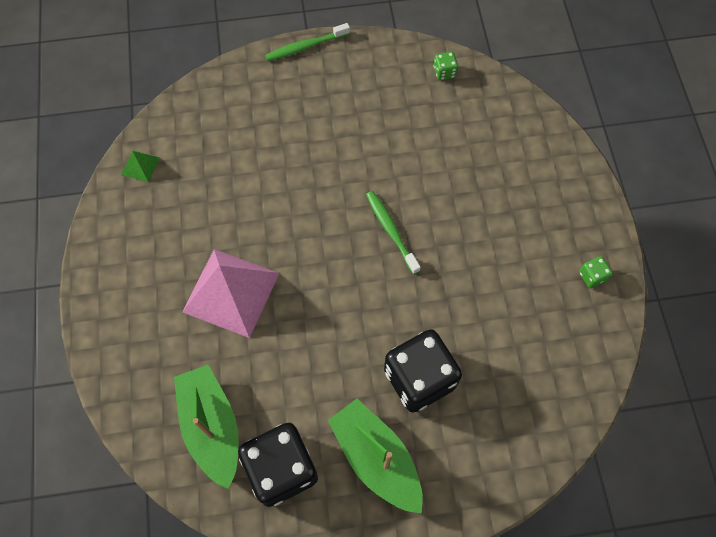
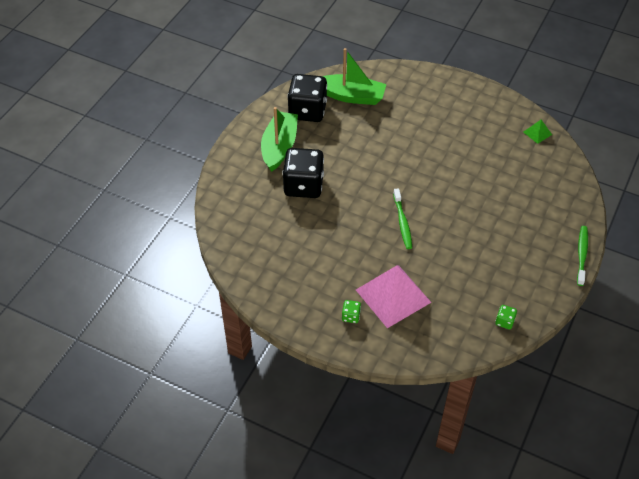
camera: 125 degrees right, 15 degrees down
(231, 292) = (420, 135): pink pyramid -> pink pyramid (393, 296)
(376, 458) = (279, 147): green boat -> green boat turned 75 degrees counterclockwise
(391, 231) = (402, 222): green toothbrush -> green toothbrush turned 75 degrees clockwise
(592, 276) = (290, 303): green dice -> green dice (351, 316)

